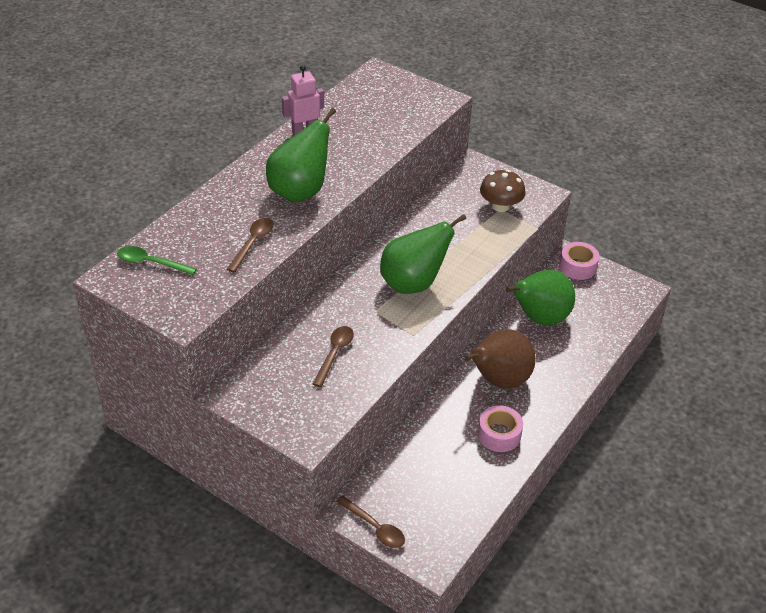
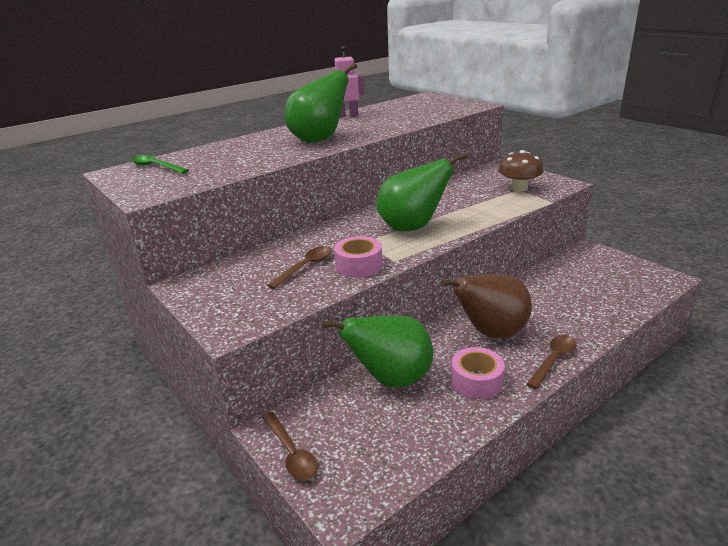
camera: 20 degrees right, 15 degrees down
(253, 243) = (253, 161): brown spoon -> brown spoon (553, 360)
(539, 318) = (548, 289): green pear -> green pear (391, 379)
(577, 267) = (597, 256): pink tape -> pink tape (359, 265)

